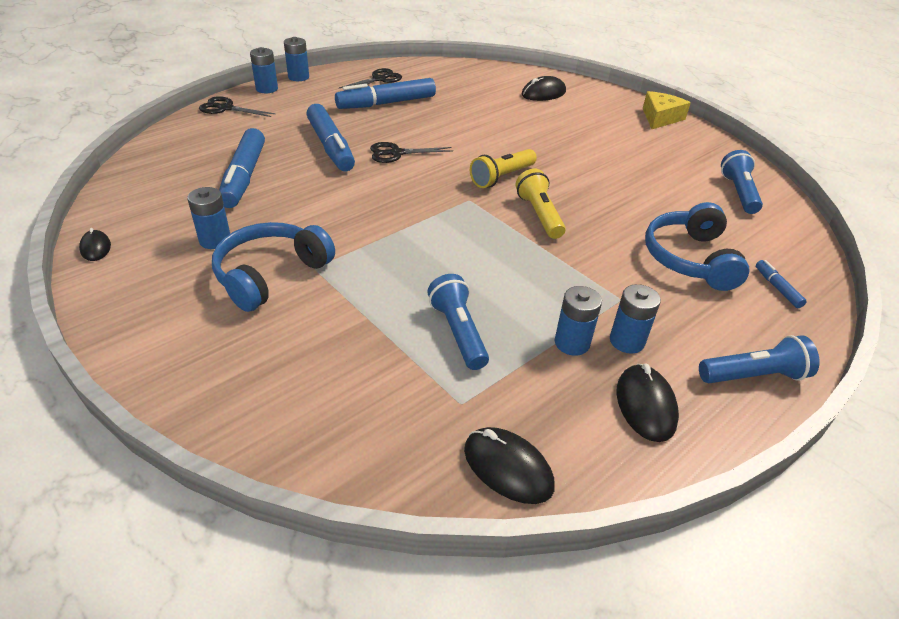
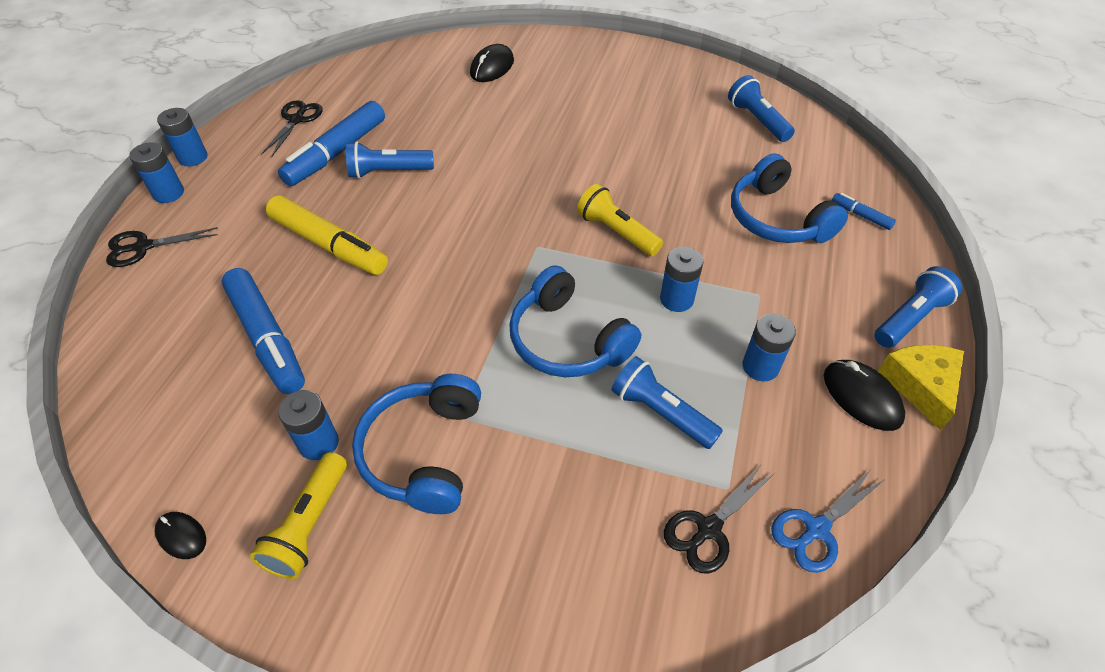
camera: 30 degrees left, 10 degrees up
(330, 146) = (329, 245): blue marker -> yellow marker
(396, 153) = (410, 220): black scissors -> black scissors (708, 529)
(409, 124) = (388, 172): none -> blue flashlight
(433, 260) = (567, 340): none -> blue headphones
(501, 177) = (544, 201): yellow flashlight -> yellow flashlight (309, 525)
(508, 468) = (816, 529): black mouse -> blue scissors
(627, 341) = (799, 338): blue battery -> blue battery (676, 299)
(660, 118) = (626, 54): yellow cheese -> yellow cheese (921, 386)

